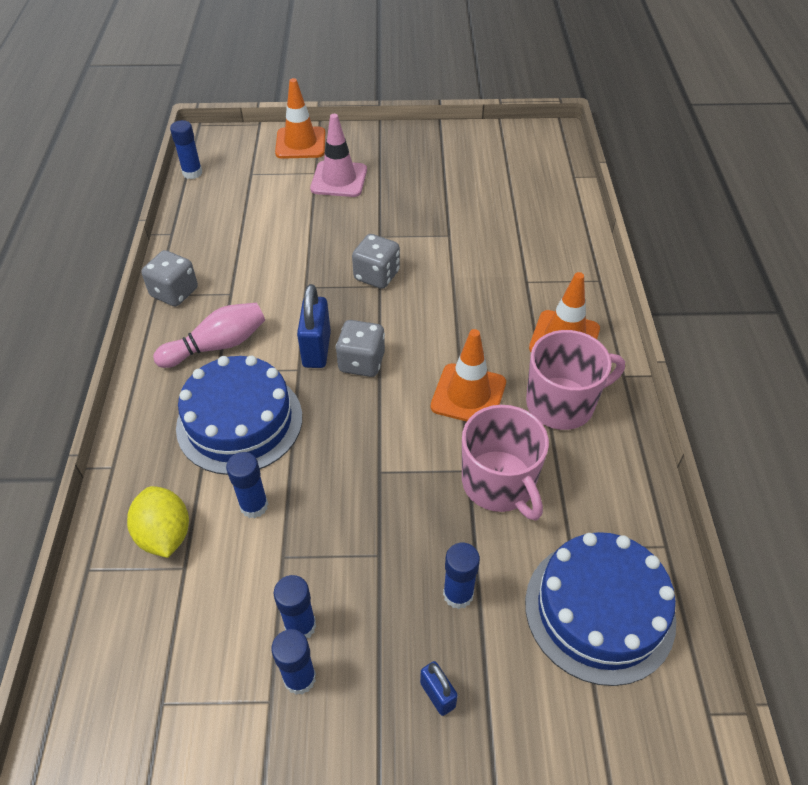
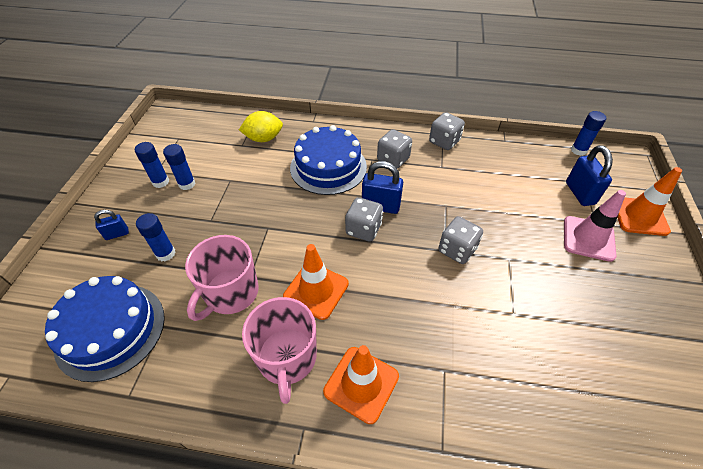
camera: 100 degrees right, 0 degrees up
(217, 345) = (393, 159): pink bowling pin -> grey dice
(254, 506) = (267, 170): blue glue stick -> none
(270, 179) = (579, 193): none -> blue padlock
(499, 484) = (231, 293): pink mug -> pink mug turned 45 degrees counterclockwise

